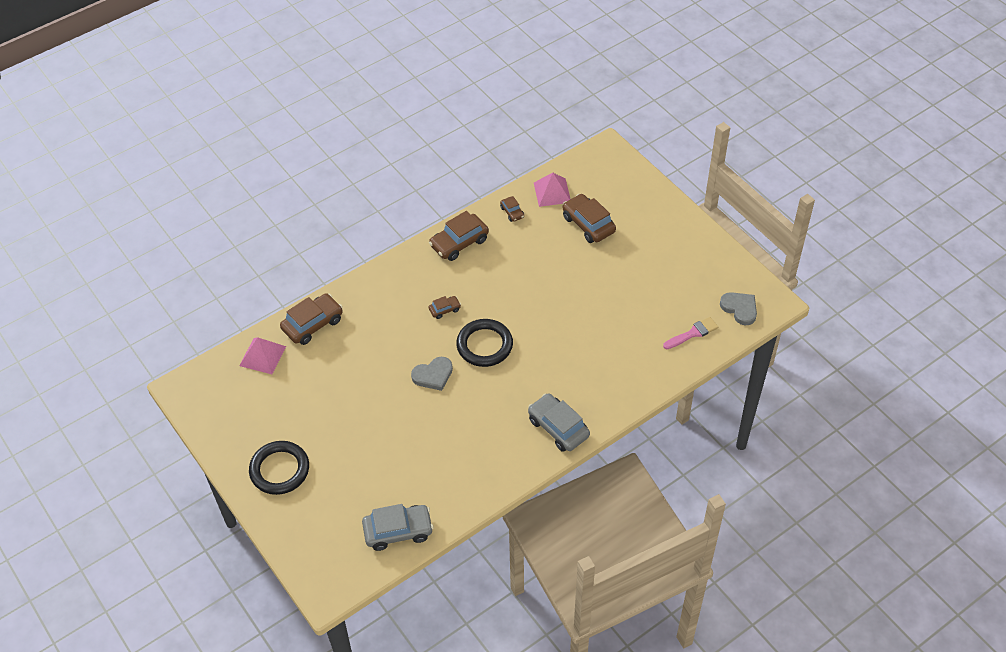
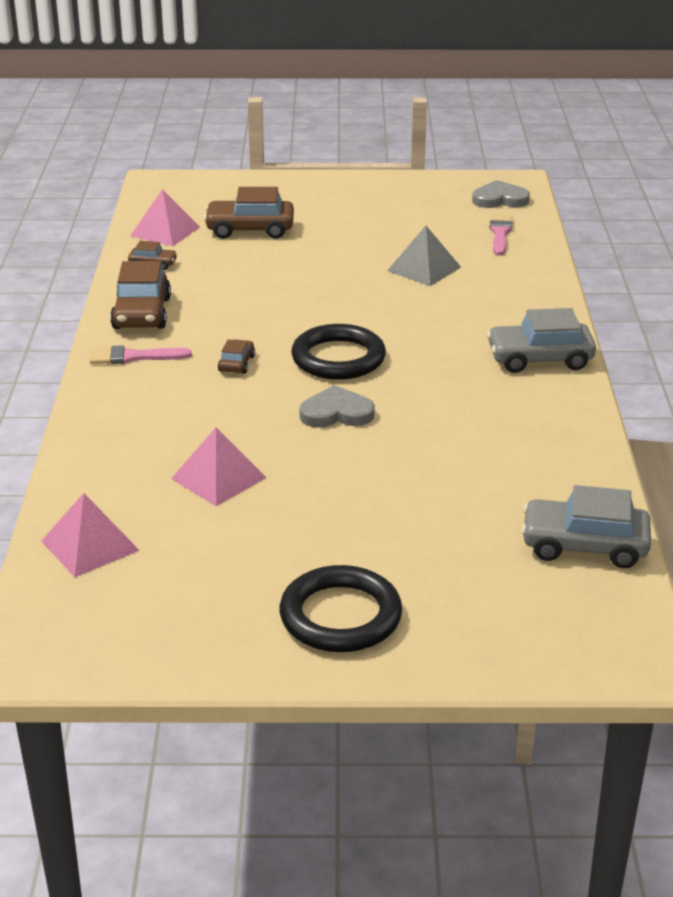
camera: 55 degrees left, 20 degrees down
(313, 324) = (100, 475): brown car -> none
(344, 366) = (218, 478): none -> pink pyramid
(398, 531) = (584, 545): grey car -> grey car turned 105 degrees counterclockwise
(417, 268) = (133, 357): none -> pink brush
(433, 375) = (336, 413): grey heart -> grey heart turned 105 degrees counterclockwise
(614, 324) = (424, 269): none -> grey pyramid

